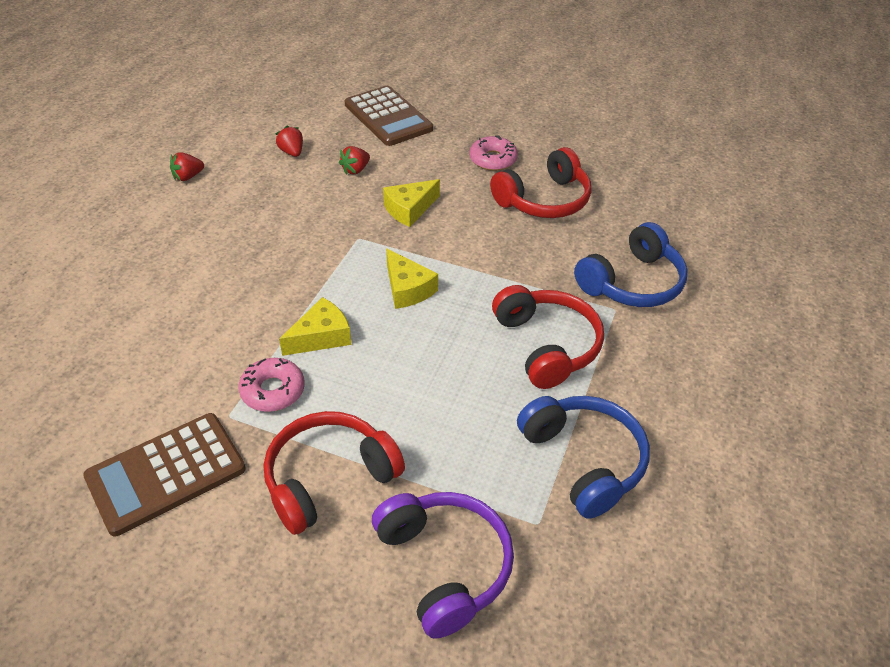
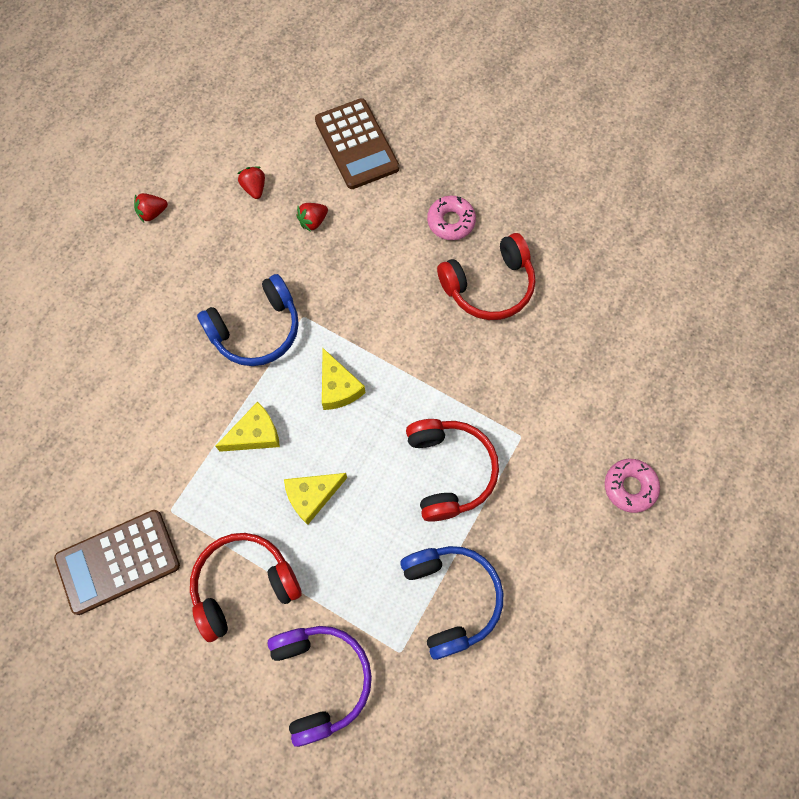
camera: 10 degrees right, 25 degrees up
(273, 390) = (208, 489): pink donut -> pink donut (630, 487)
(409, 209) = (356, 283): yellow cheese -> yellow cheese (312, 496)
(632, 283) = (545, 406): blue headphones -> blue headphones (256, 330)

